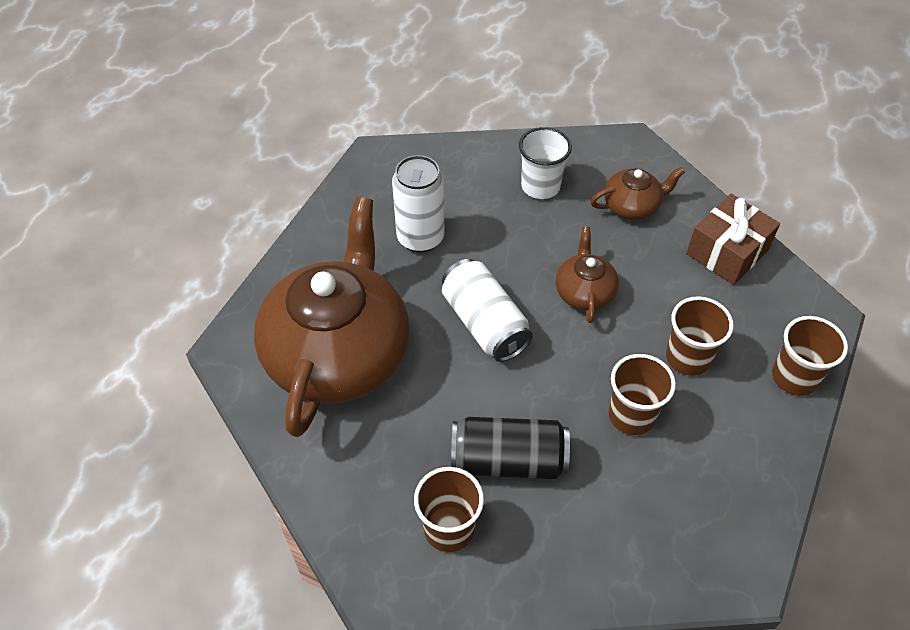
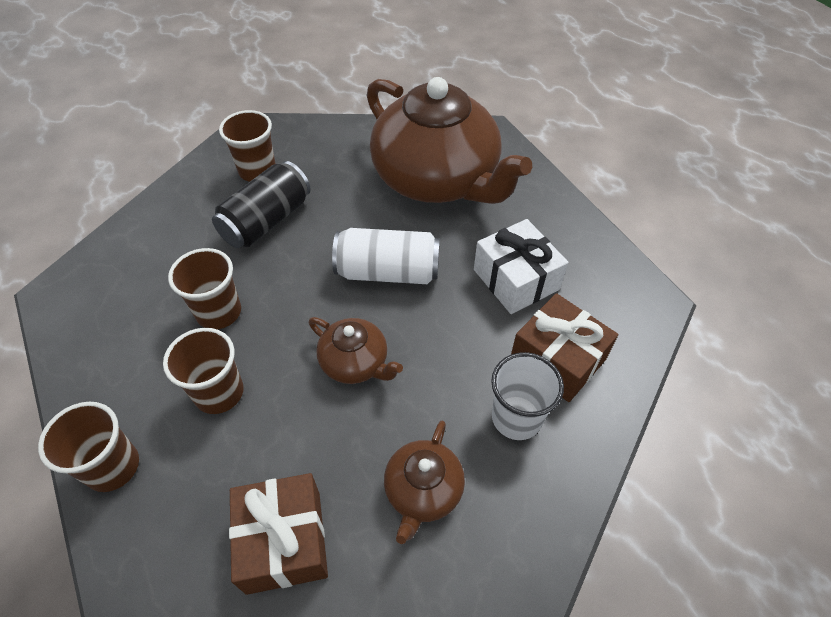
camera: 125 degrees right, 0 degrees up
(420, 238) = (516, 279): white can -> white gift
(475, 185) = (557, 359): none -> brown gift

